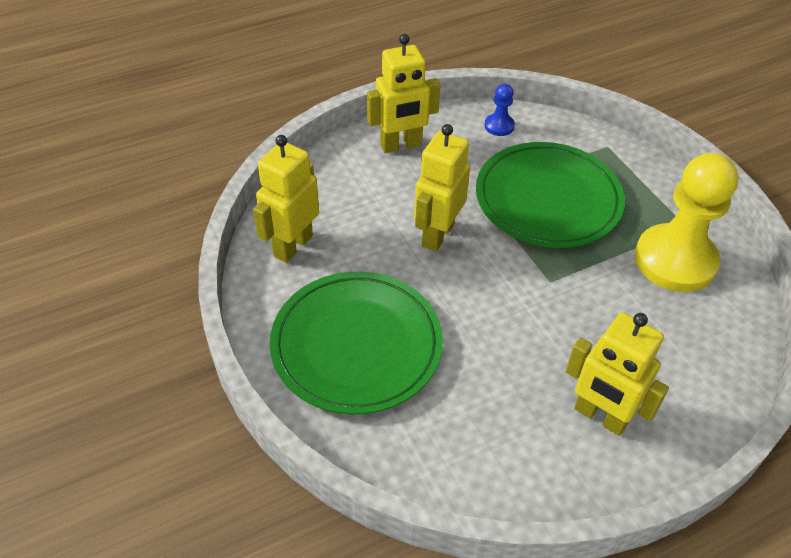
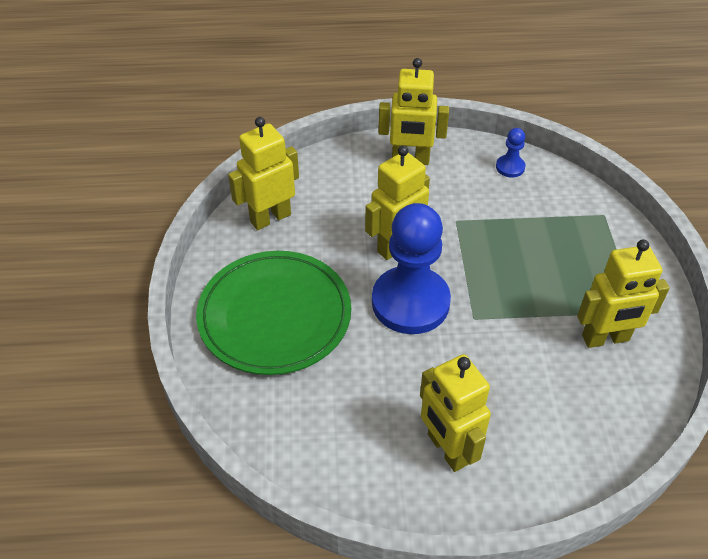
camera: 25 degrees right, 0 degrees up
(483, 286) = (410, 302): none -> blue pawn
(548, 199) = (516, 246): green plate -> none
(675, 260) = (605, 338): yellow pawn -> yellow robot

